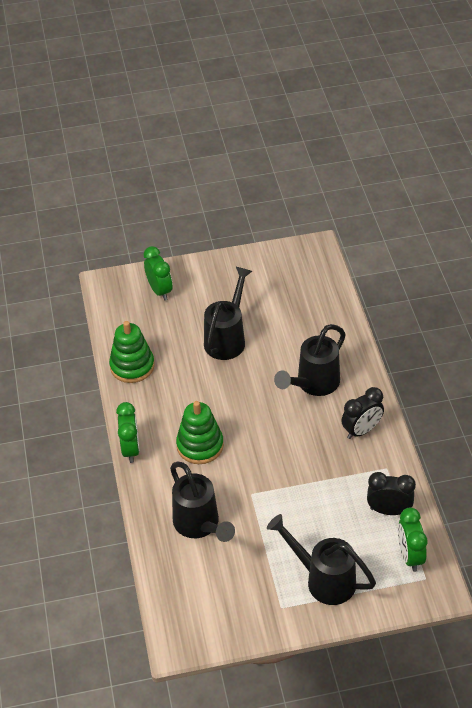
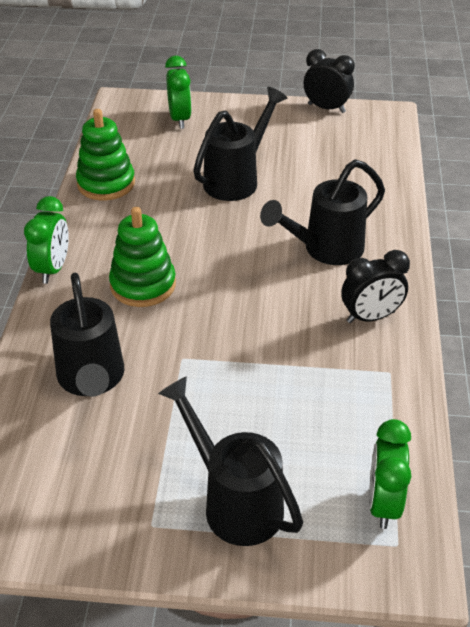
camera: 15 degrees right, 5 degrees down
(389, 510) = (373, 429): black clock -> black clock (326, 108)

